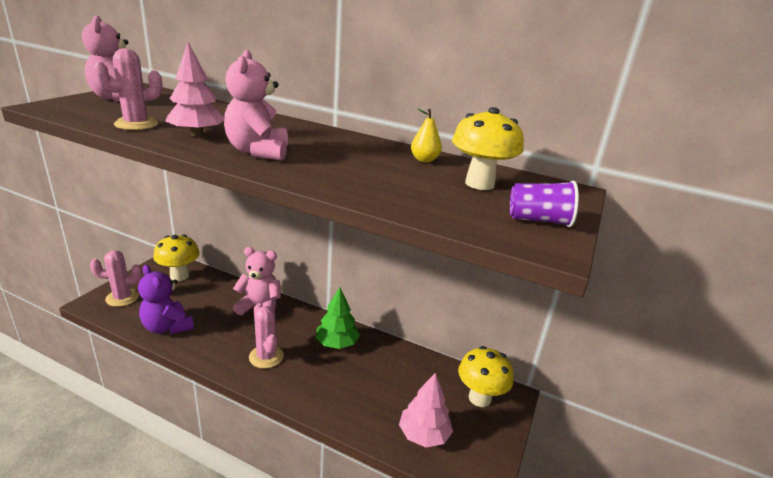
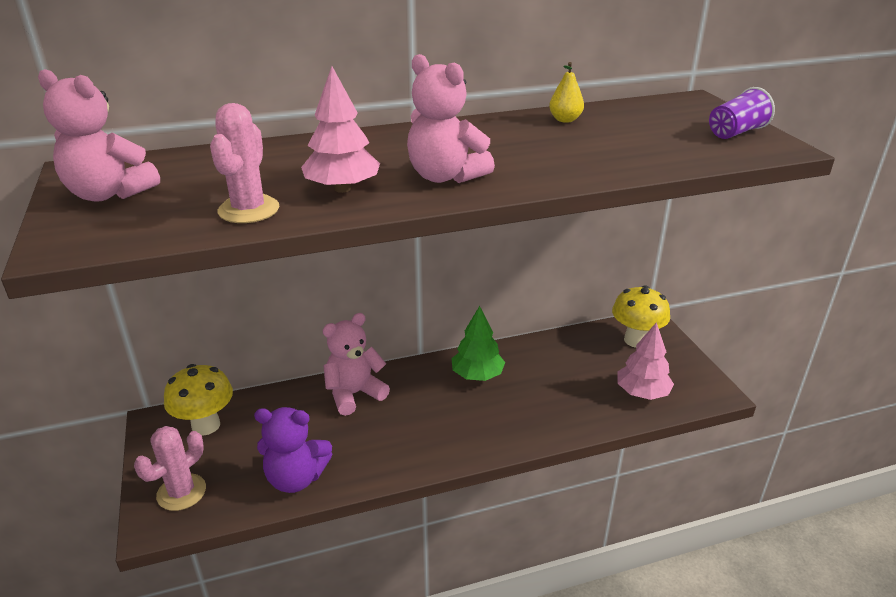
camera: 40 degrees left, 5 degrees up
(266, 357) = (440, 429): pink cactus -> none
(479, 184) = (644, 122): yellow mushroom -> none

